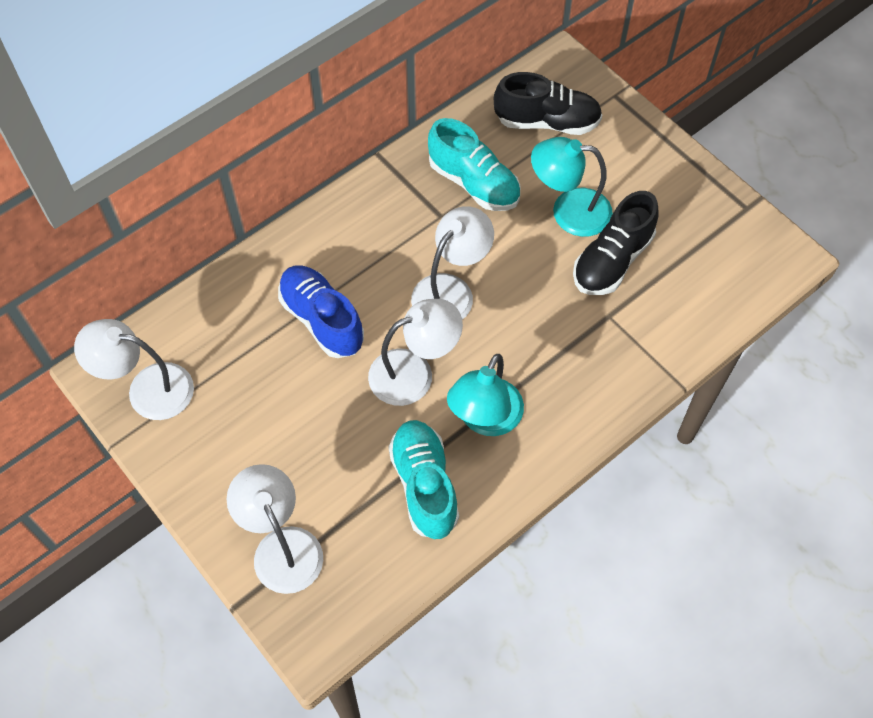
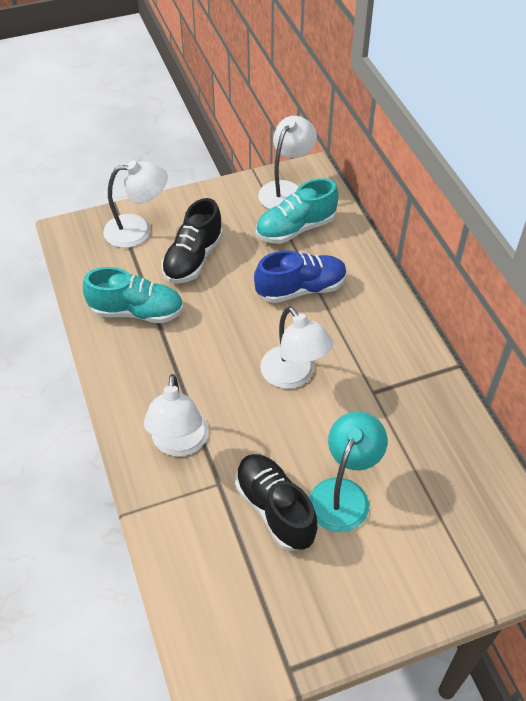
camera: 110 degrees right, 10 degrees down
(414, 373) = (229, 331): white lamp -> white lamp (179, 444)
(474, 183) = (401, 427): turquoise shoe -> turquoise shoe (295, 229)
(485, 419) = (168, 362): turquoise lamp -> none
(547, 122) = (460, 515): black shoe -> black shoe (193, 259)

